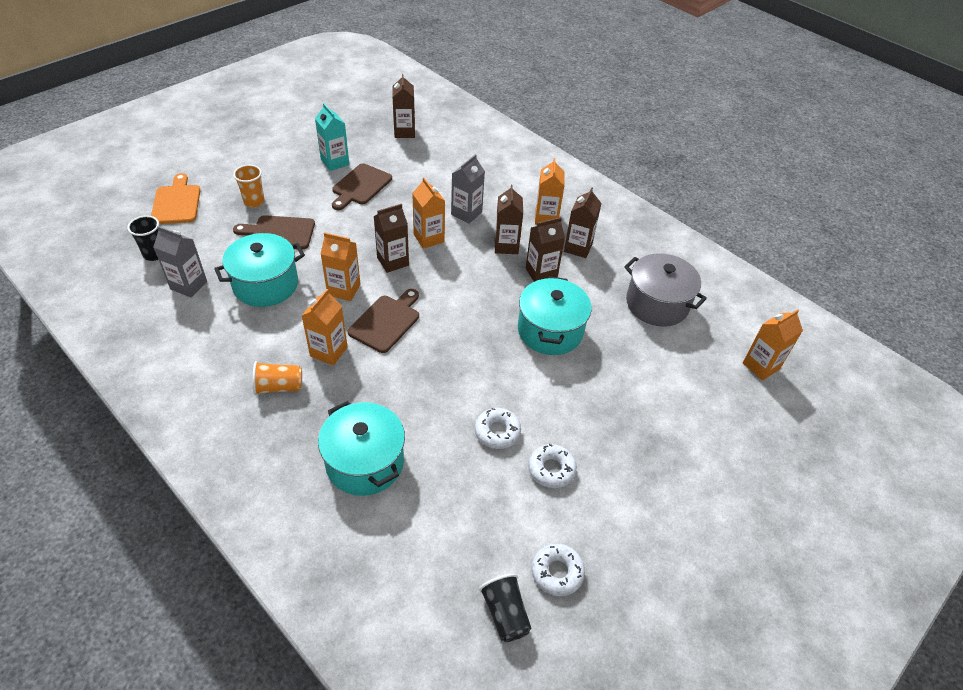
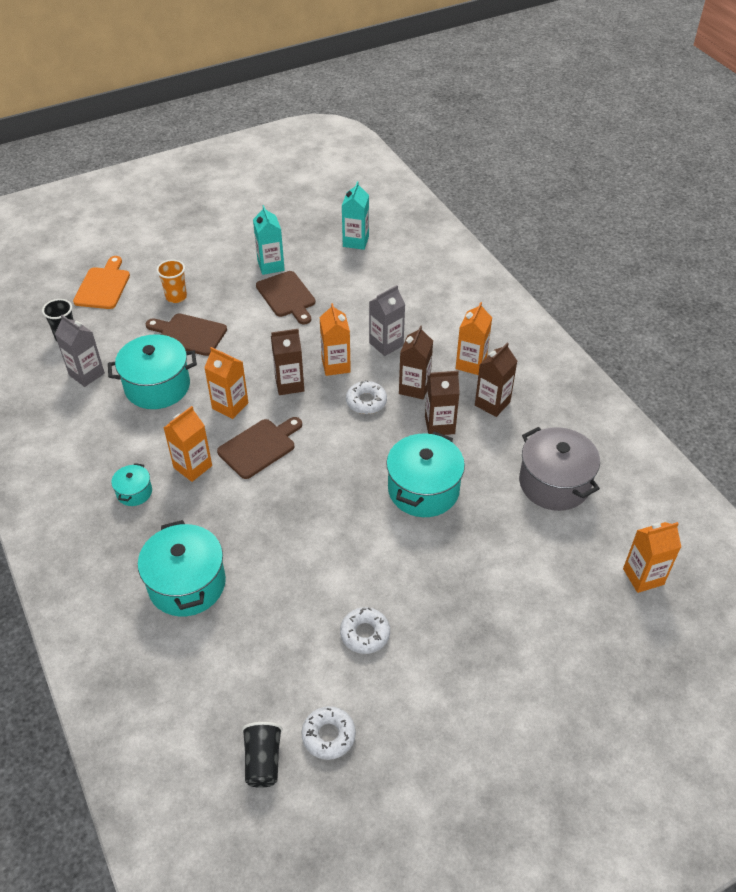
camera: 20 degrees right, 0 degrees up
(279, 387) = (134, 492): orange cup -> turquoise pot
(360, 186) = (287, 296): brown cutting board -> brown cutting board turned 75 degrees counterclockwise
(404, 132) = (355, 241): brown carton -> turquoise carton
(497, 432) = (325, 583): white donut -> white donut (366, 401)

